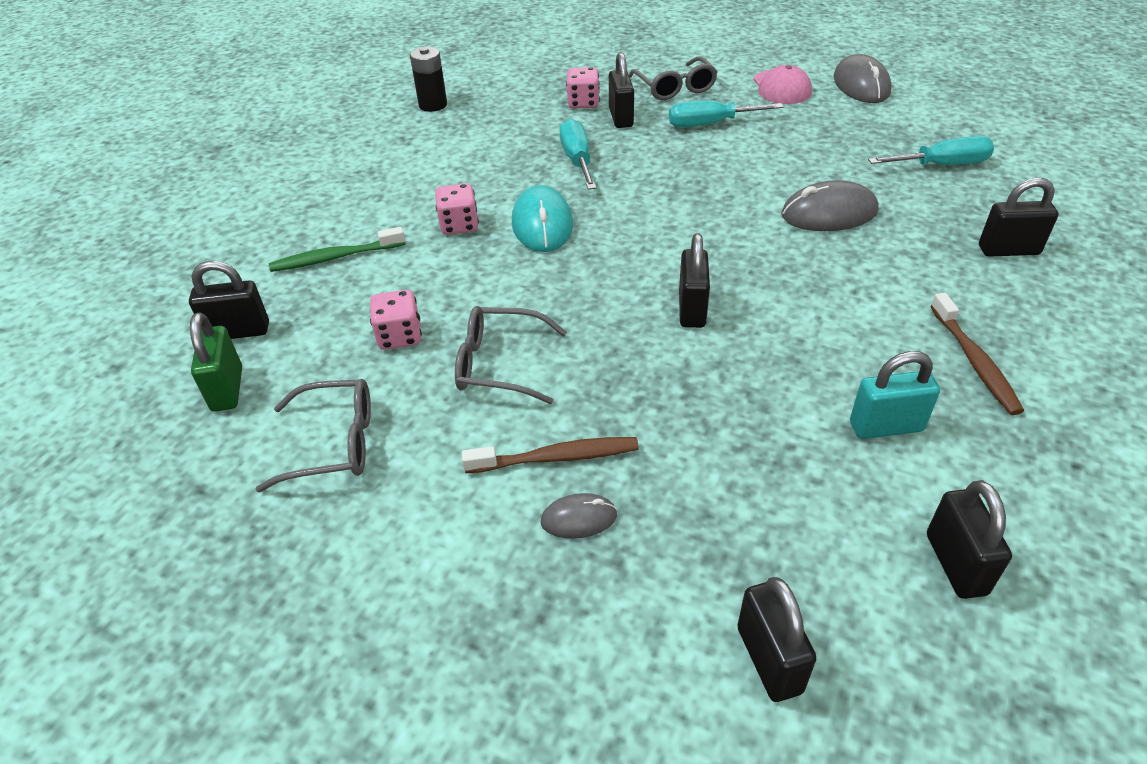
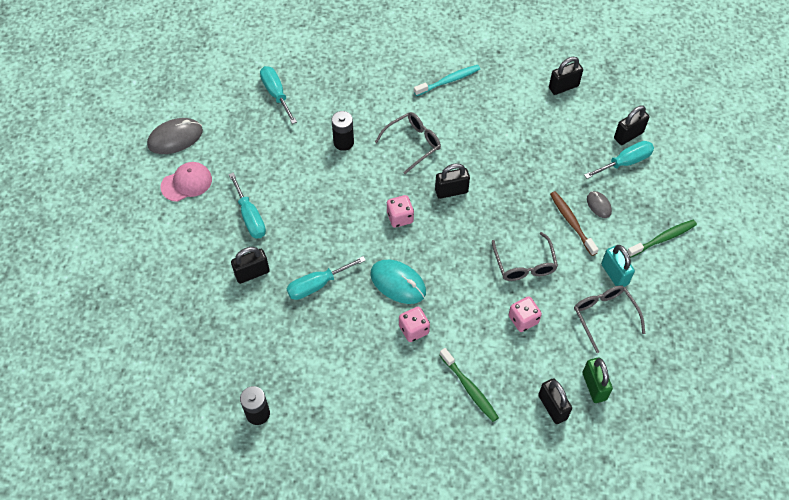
camera: 110 degrees left, 15 degrees up
(227, 389) = (594, 386): green padlock -> green padlock turned 75 degrees counterclockwise
(439, 614) = (662, 239): none -> green toothbrush
(542, 224) = (398, 283): turquoise mouse -> turquoise mouse turned 60 degrees clockwise
(583, 103) = (234, 304): pink dice -> pink dice (400, 217)
(675, 88) = (198, 249): grey glasses -> grey glasses (413, 144)
(682, 618) = (625, 162): none -> turquoise screwdriver
(829, 213) = (343, 142): grey mouse -> black battery
(886, 426) = (502, 109): turquoise padlock -> turquoise padlock (614, 274)
(974, 361) = (448, 81): brown toothbrush -> turquoise toothbrush
(1008, 250) = (356, 67): black padlock -> none

